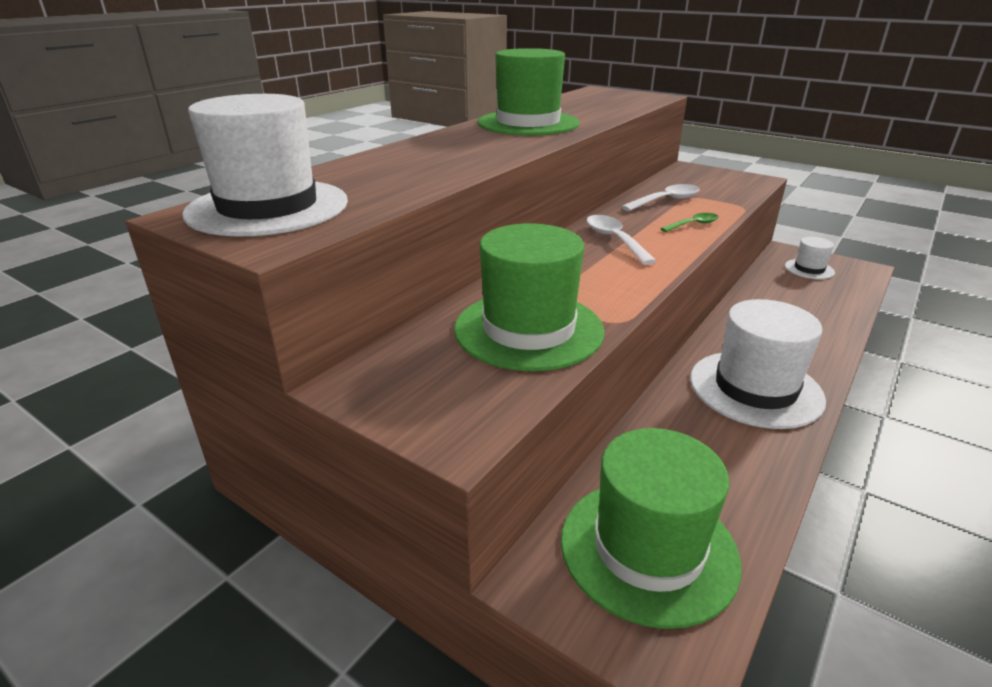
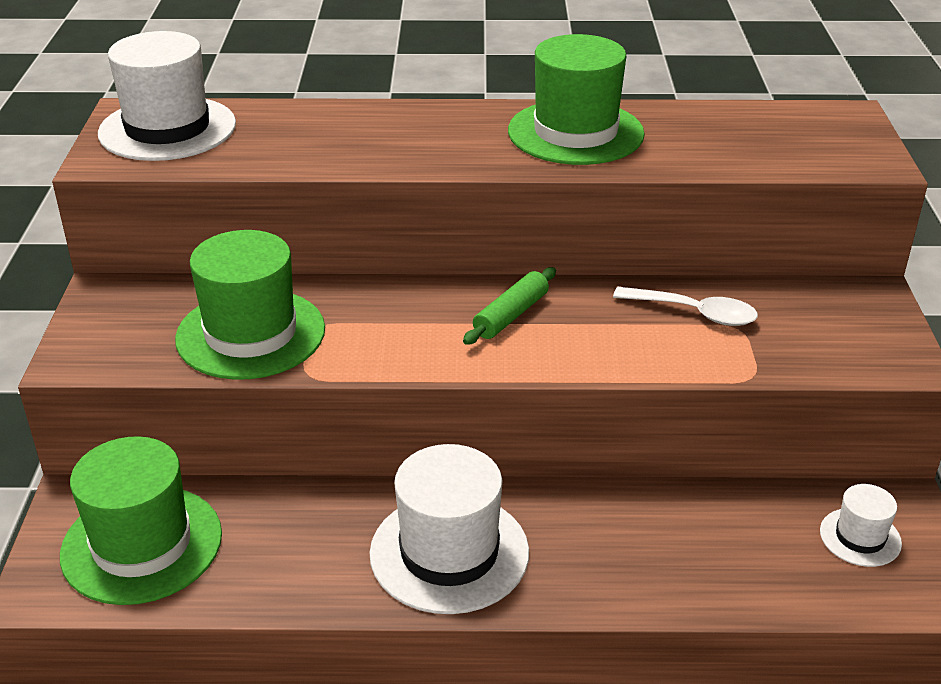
camera: 55 degrees right, 5 degrees up
(614, 240) = (511, 315): white spoon -> green rolling pin
(693, 225) = (629, 354): green spoon -> none

